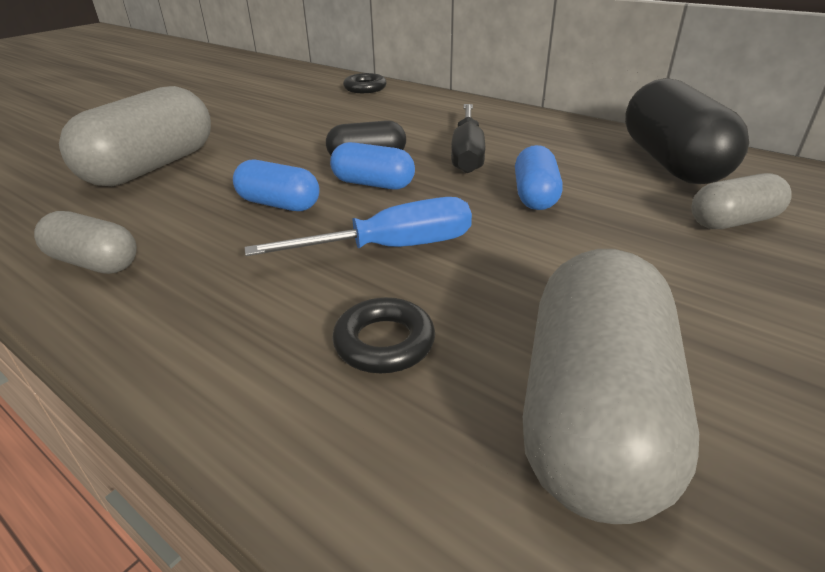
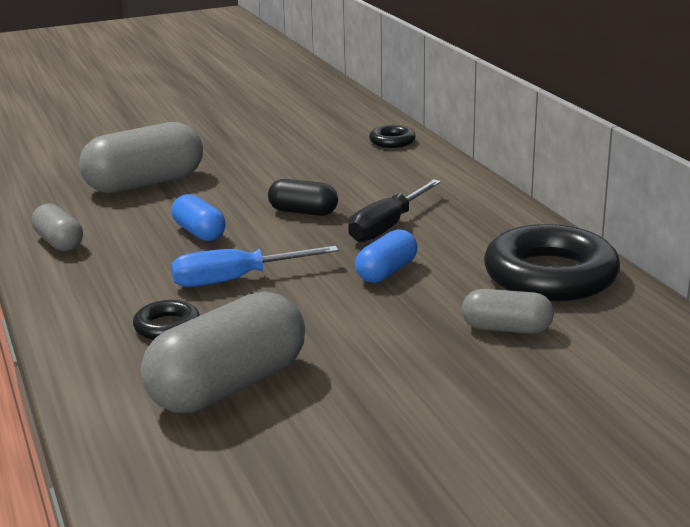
camera: 30 degrees right, 10 degrees down
(373, 184) = (280, 234): blue capsule -> none
(391, 248) = (235, 280): blue screwdriver -> blue screwdriver turned 150 degrees clockwise
(671, 163) = (550, 276): black capsule -> black ring

